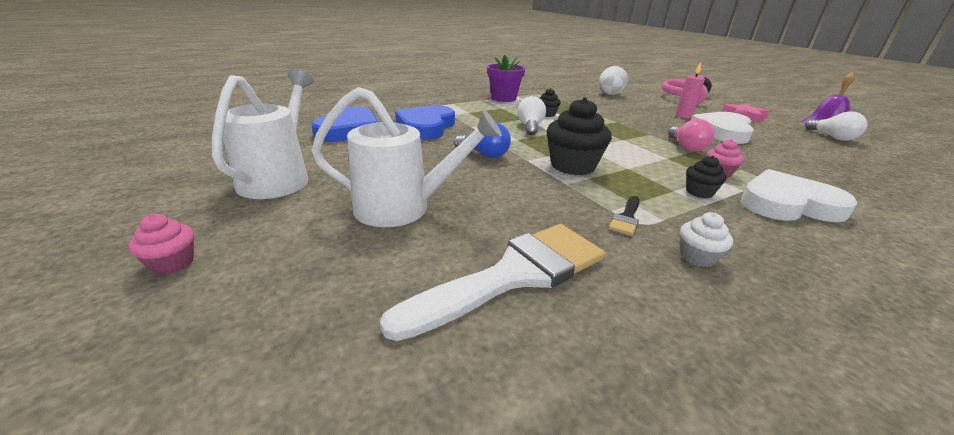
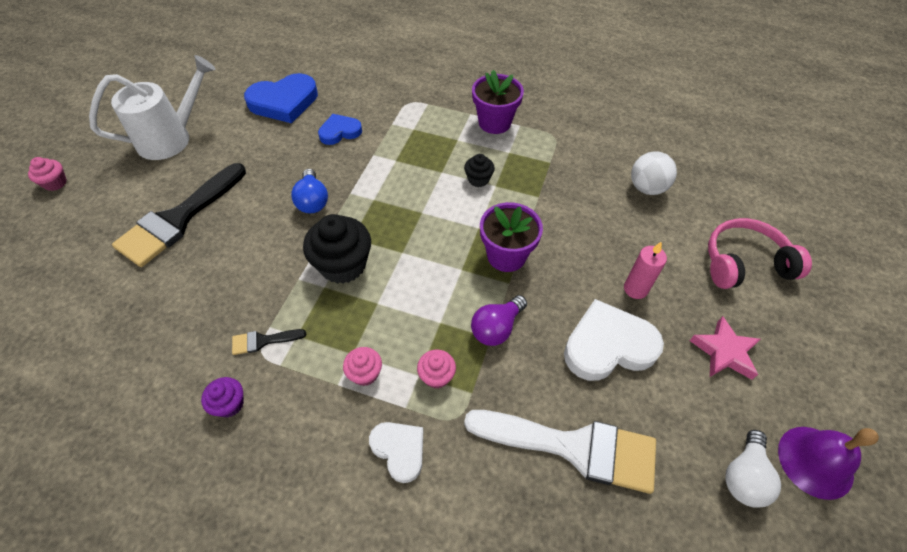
camera: 50 degrees right, 25 degrees up
(403, 208) = (178, 219): white watering can -> black brush
(426, 127) = (340, 132): blue heart -> blue heart, size x0.59
(514, 275) = (135, 316): white brush -> white brush (574, 447)
(530, 127) = (420, 189): white light bulb -> none
(624, 128) = (506, 256): none -> purple flower pot
(686, 147) = (496, 328): pink light bulb -> purple light bulb
(697, 257) = (229, 404): white cupcake -> purple cupcake
(699, 192) = (365, 373): black cupcake -> pink cupcake
(787, 204) = (399, 450): white heart -> white heart, size x0.59

